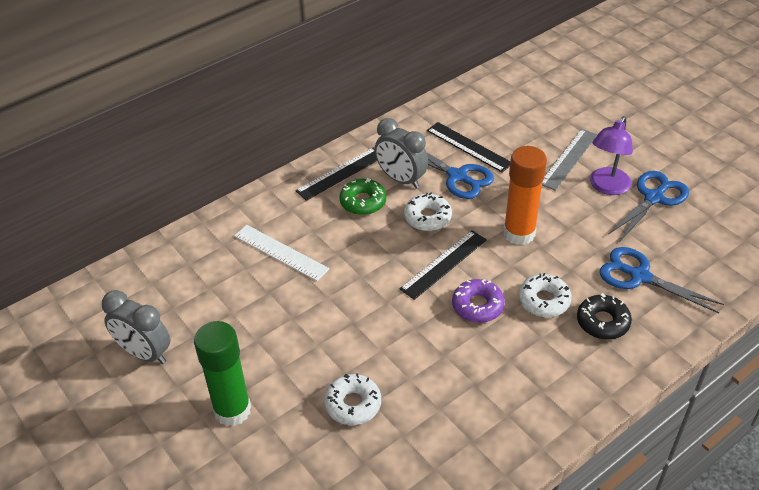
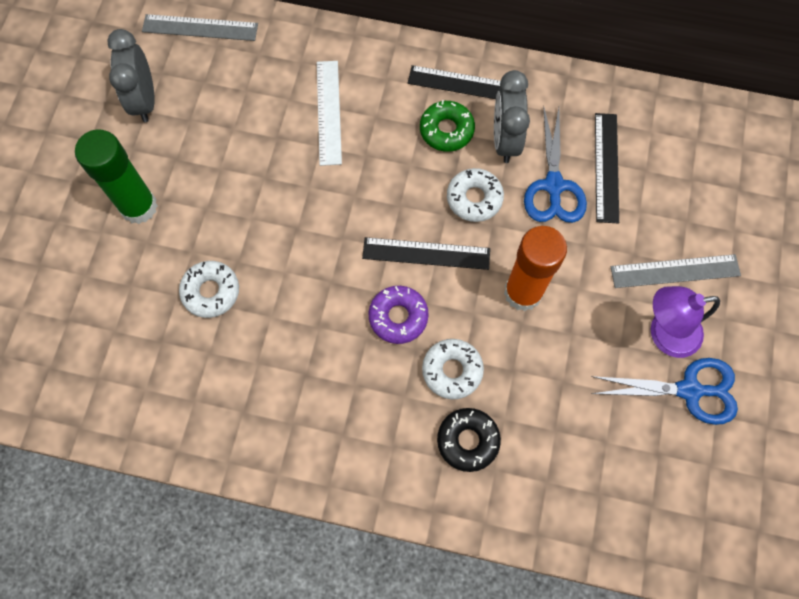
camera: 50 degrees right, 25 degrees up
(125, 284) = (200, 28): none -> grey ruler
(639, 276) = (559, 441): blue scissors -> none

